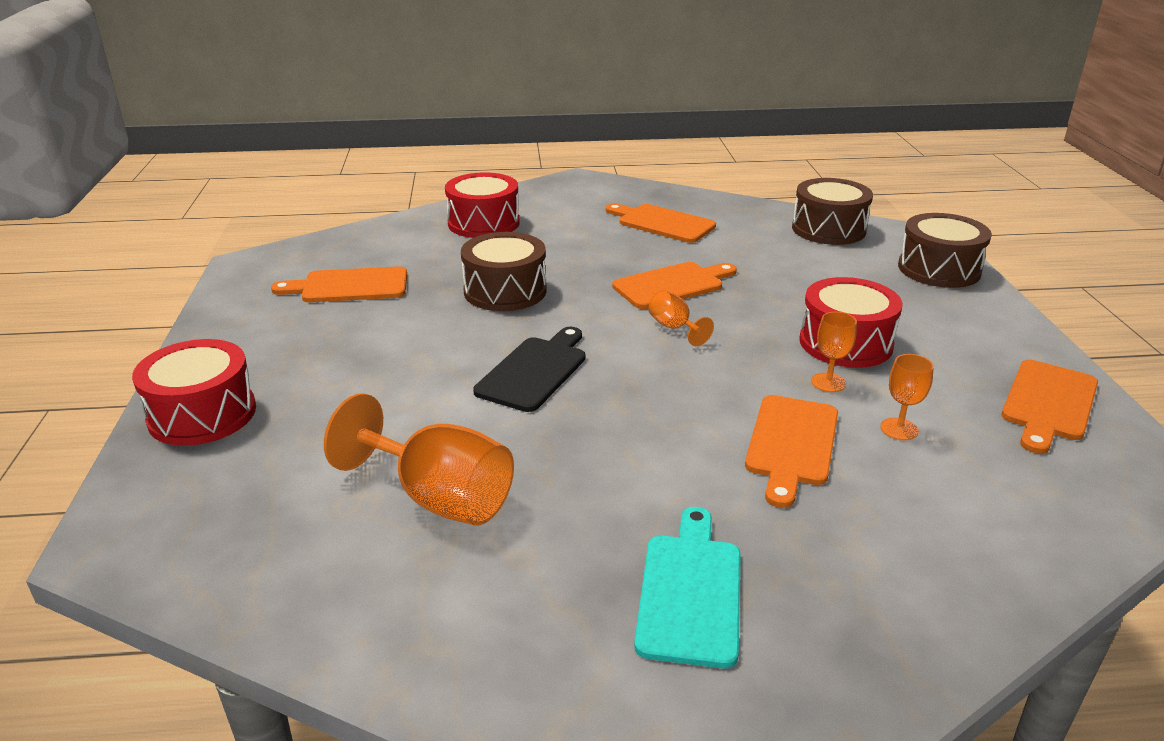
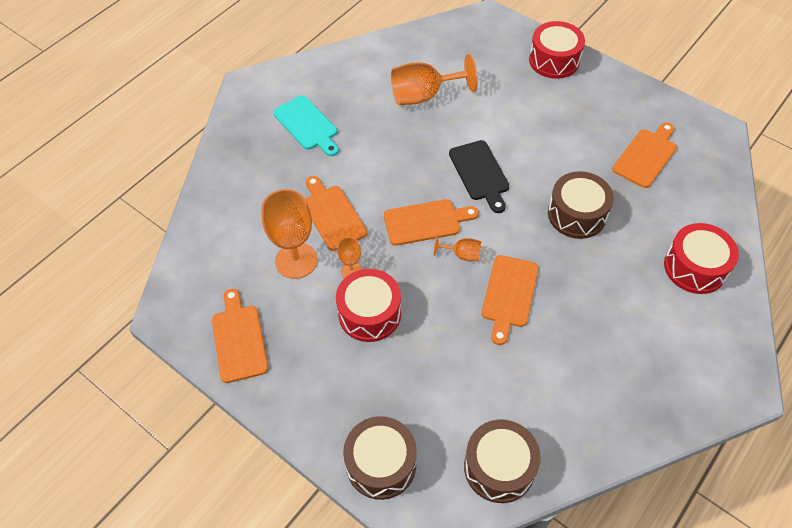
camera: 135 degrees right, 25 degrees up
(662, 223) = (606, 369): orange cutting board -> orange cutting board (426, 222)
(899, 429) = (296, 260): orange goblet -> orange goblet, size x2.02

